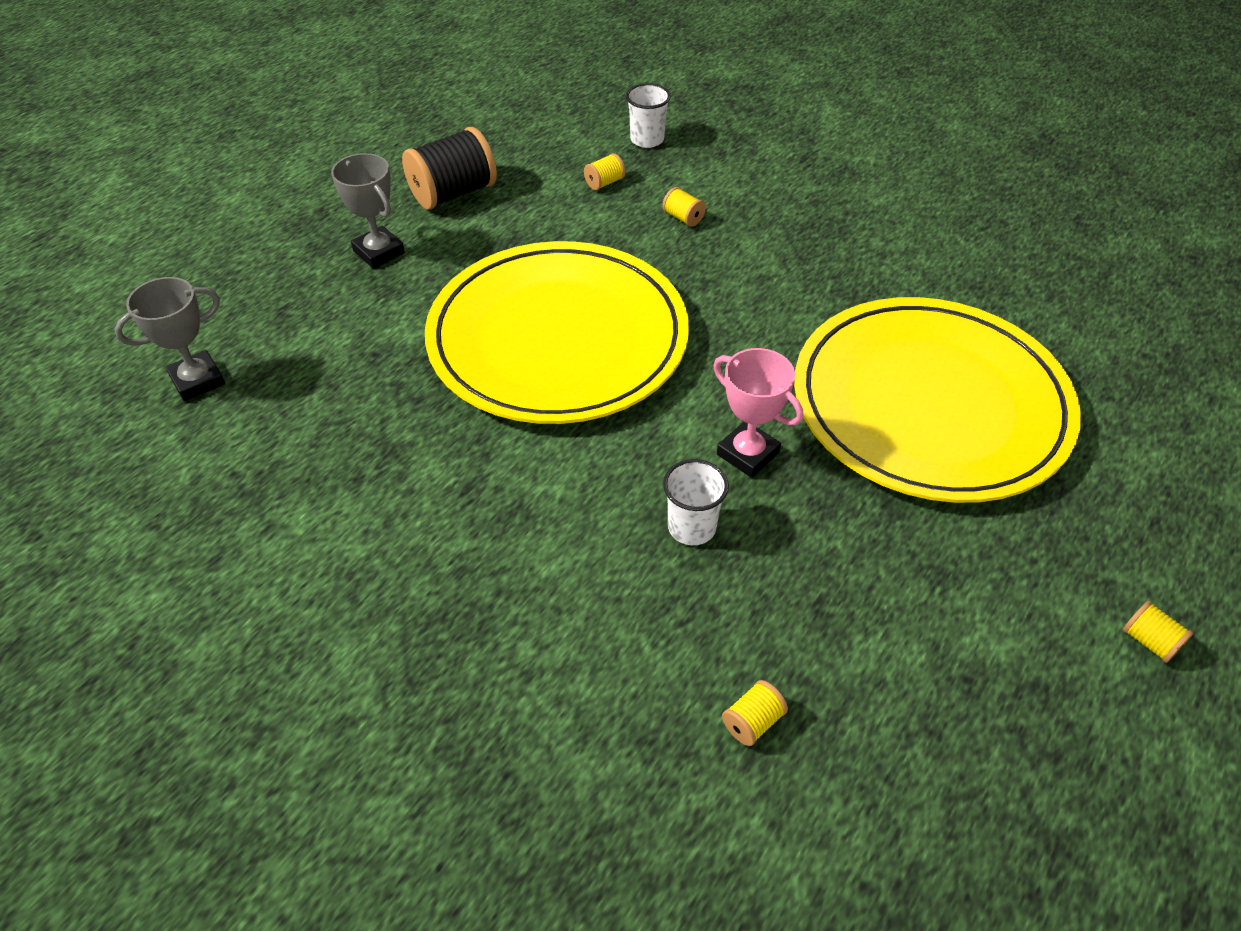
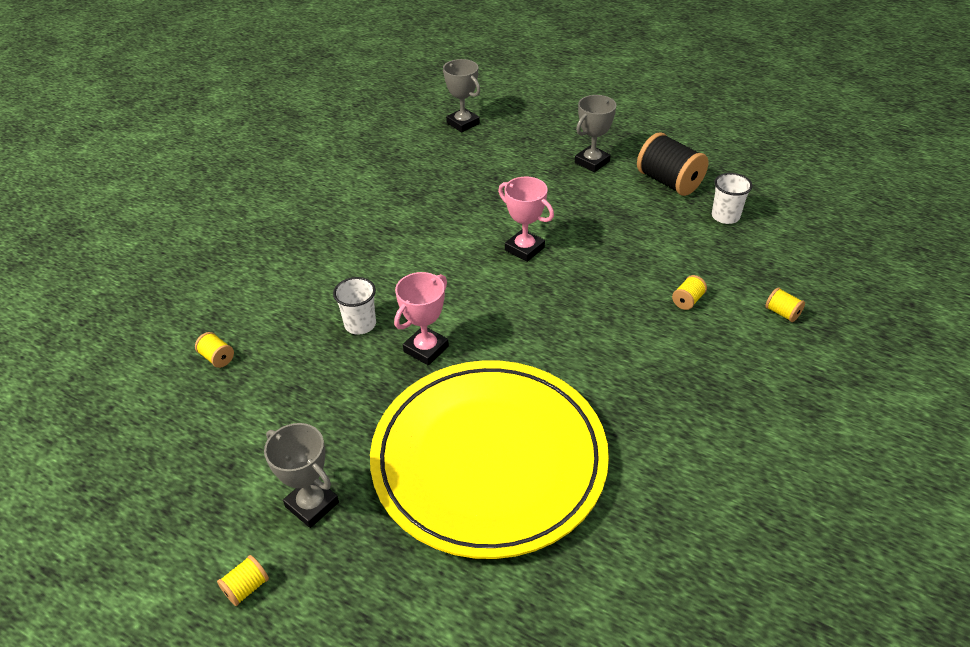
camera: 85 degrees right, 5 degrees down
(558, 339) = (524, 249): yellow plate -> pink trophy
(604, 183) = (716, 253): yellow spool -> yellow spool (782, 313)
(647, 139) = (792, 271): white cup -> white cup (725, 216)
(1018, 577) = (312, 504): none -> grey trophy

